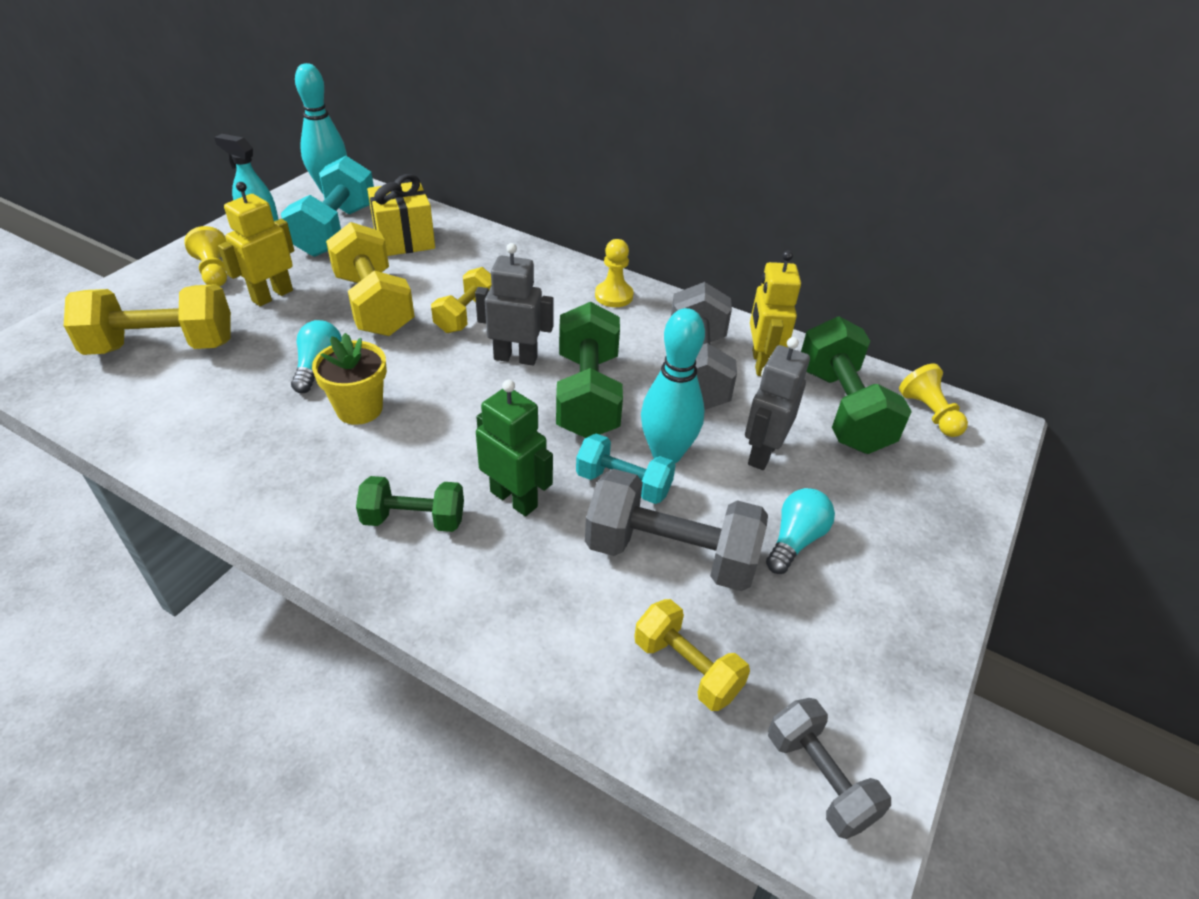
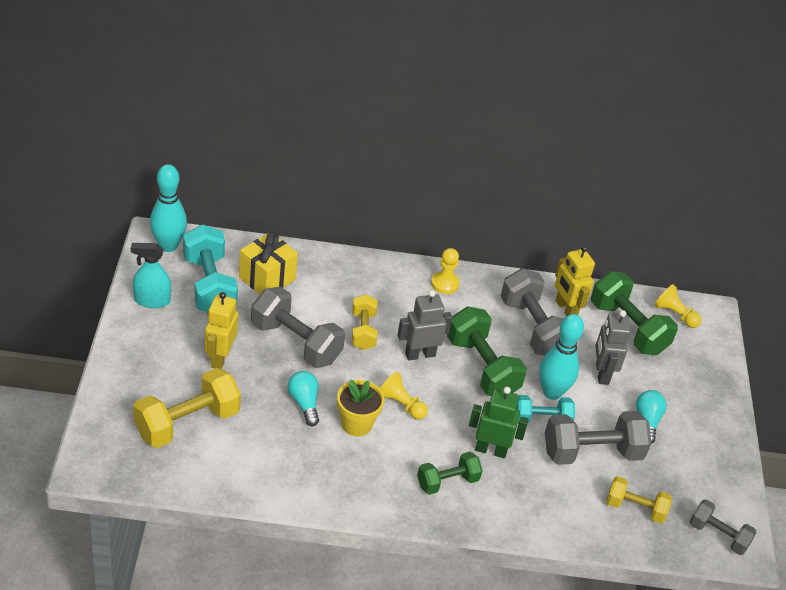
camera: 30 degrees left, 0 degrees up
(214, 271) = (158, 351): yellow pawn -> yellow pawn (401, 404)
(374, 304) = (296, 342): yellow dumbbell -> grey dumbbell

